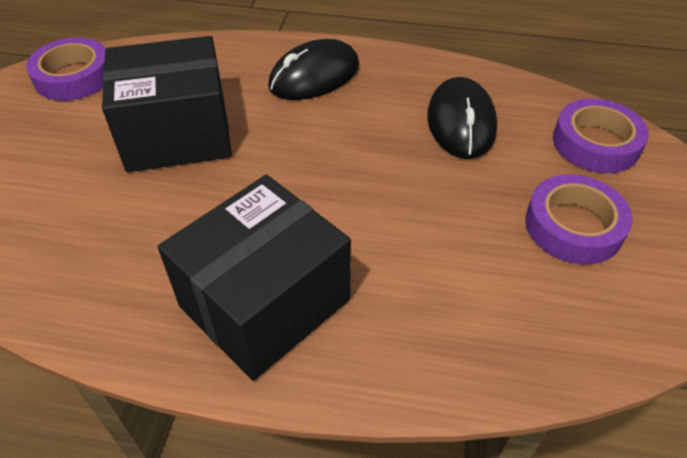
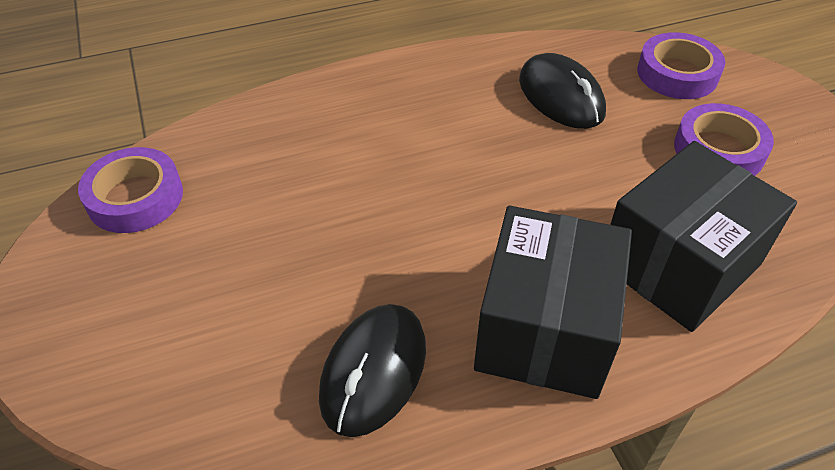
camera: 30 degrees left, 0 degrees up
(177, 134) = (312, 211): black box -> black box (679, 264)
(314, 76) = (393, 102): black mouse -> black mouse (373, 371)

